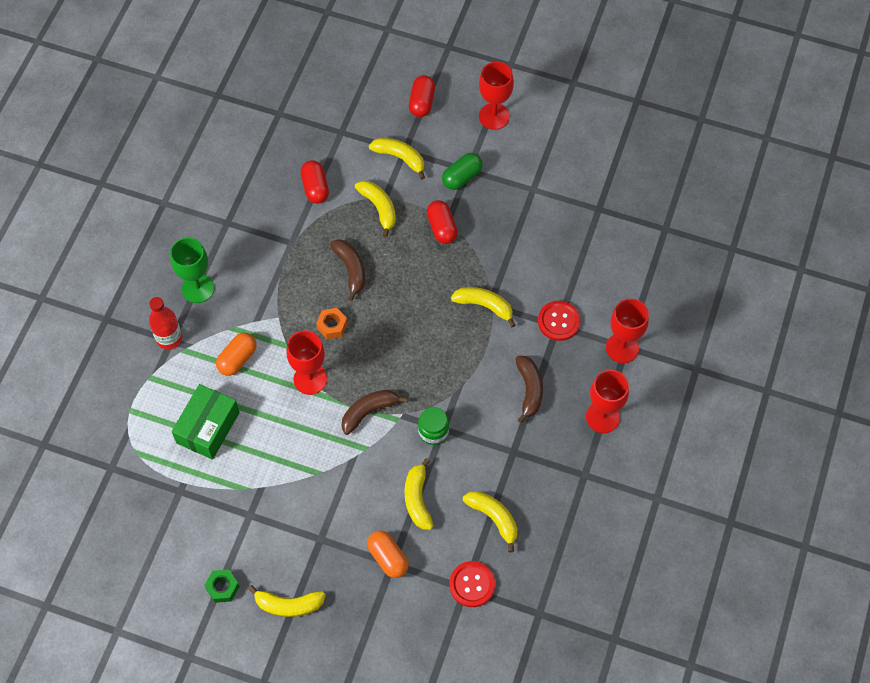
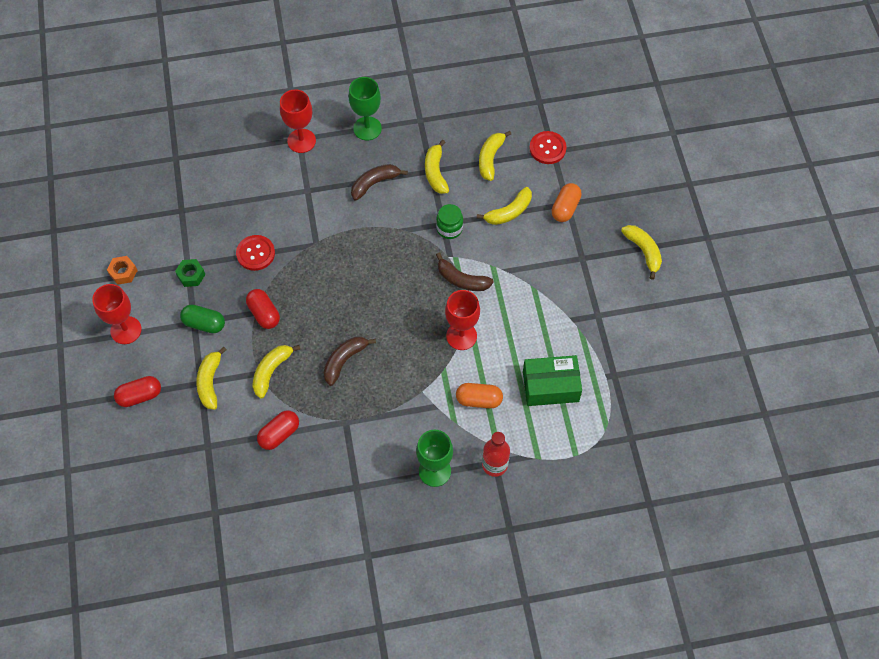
camera: 120 degrees left, 0 degrees up
(222, 588) = (663, 301): green nut -> green nut (191, 275)
(332, 326) = (405, 346): orange nut -> orange nut (123, 272)
(441, 228) = (264, 313): red capsule -> red capsule turned 75 degrees counterclockwise
(484, 306) = (320, 247): yellow banana -> yellow banana (435, 172)
(559, 321) = (303, 191): red button -> red button (255, 253)
(602, 417) = (367, 128): red goblet -> green goblet

